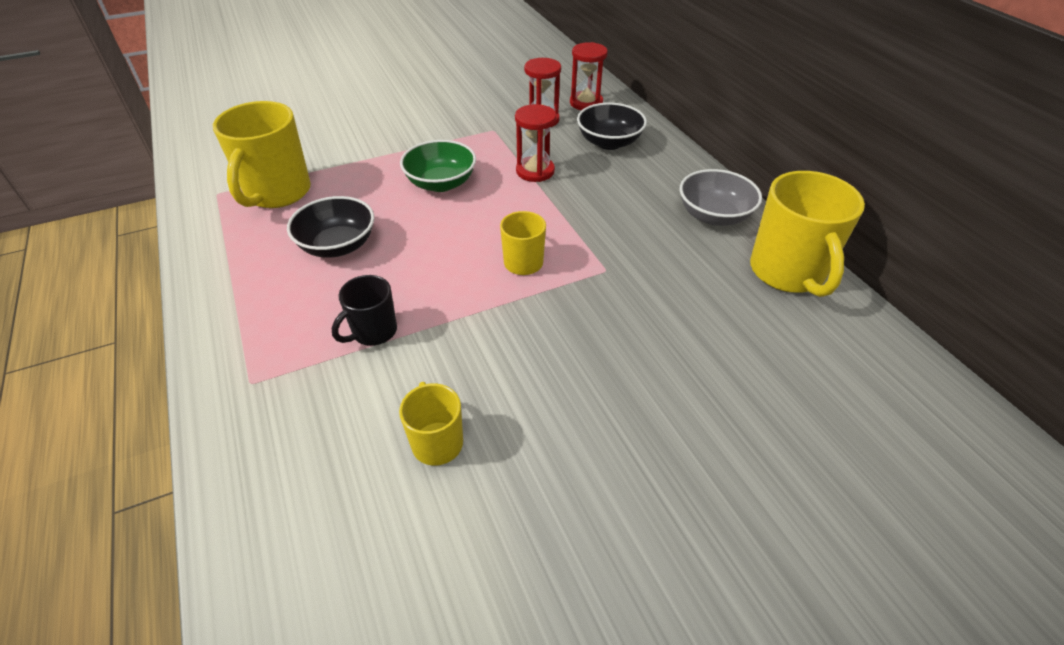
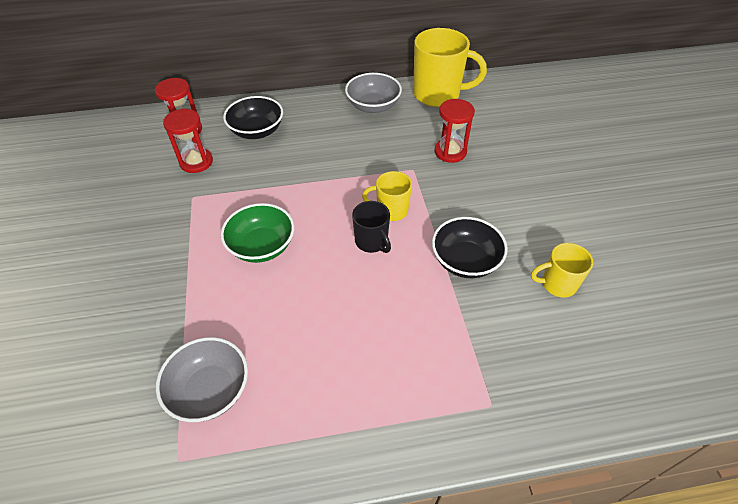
camera: 75 degrees left, 5 degrees up
(277, 193) = (210, 390): yellow mug -> grey bowl
(338, 245) = (326, 334): black bowl -> black bowl (465, 261)
(373, 332) = (447, 313): black mug -> black mug (372, 242)
(535, 171) = (275, 181): red hourglass -> red hourglass (450, 152)

